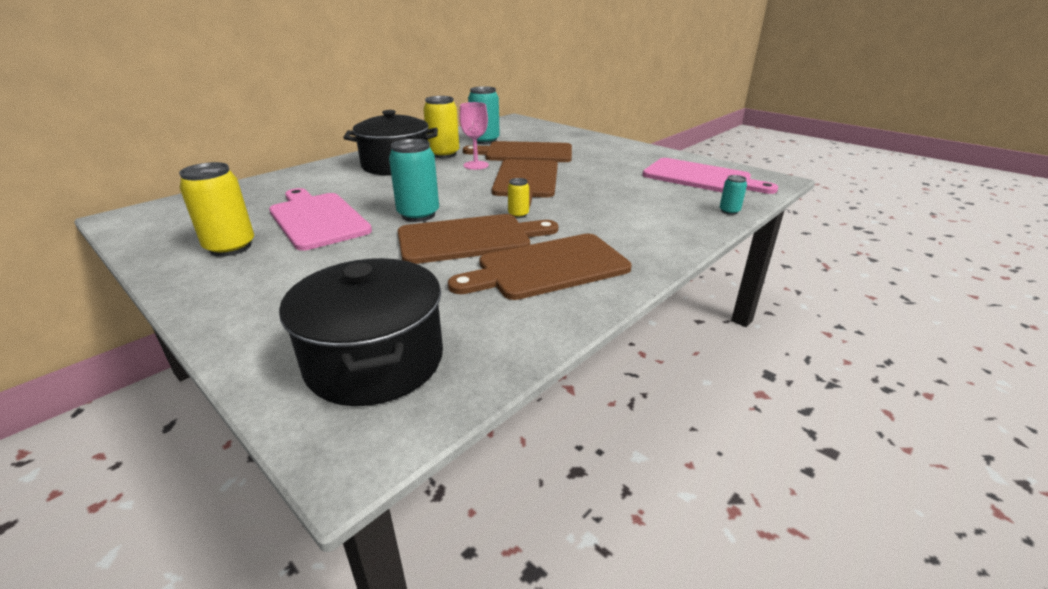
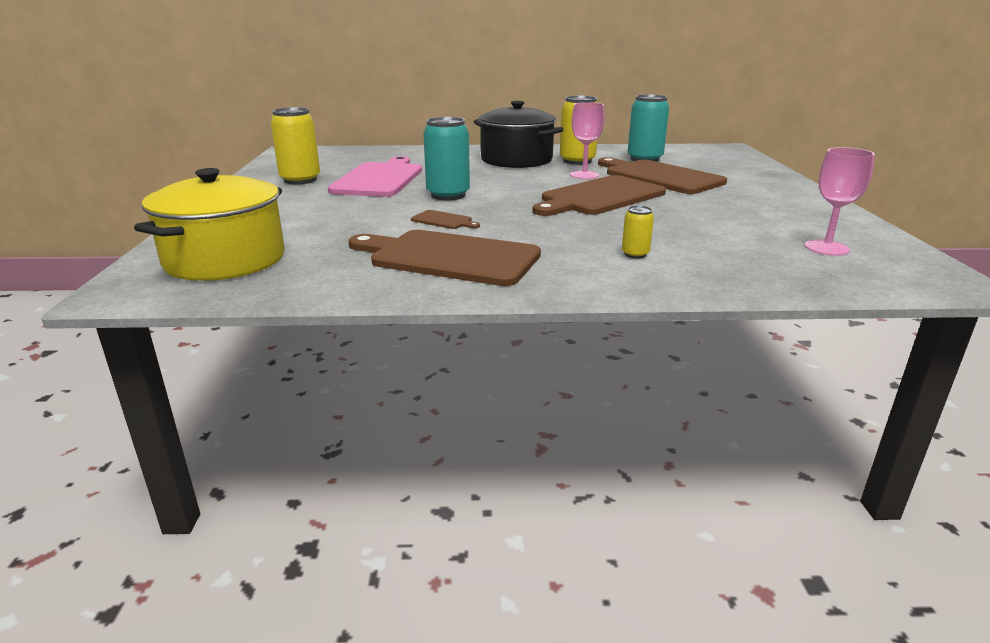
camera: 45 degrees right, 5 degrees down
(375, 361) = (225, 260): black pot -> yellow pot
(470, 238) = (444, 220): brown cutting board -> brown cutting board, size x0.42
(518, 214) = (524, 218): yellow can -> yellow can (635, 254)
(701, 177) = (826, 248): pink cutting board -> pink goblet
(729, 211) = (768, 285): turquoise can -> none

